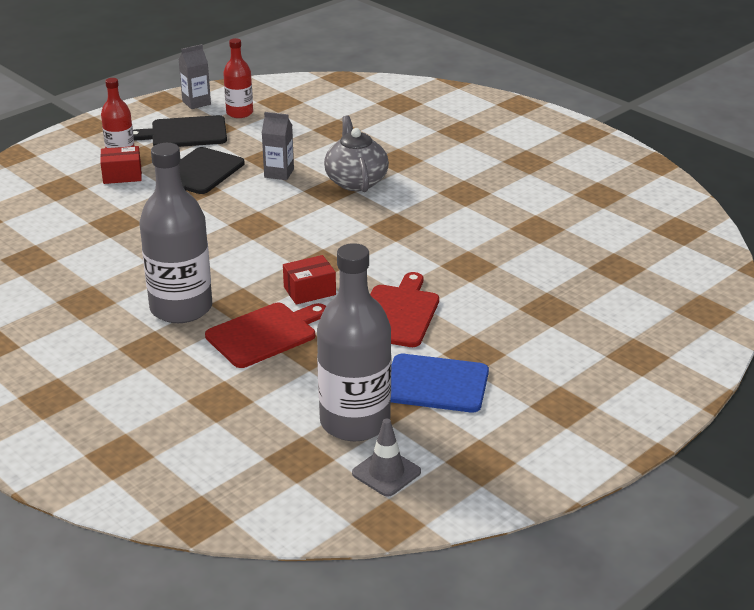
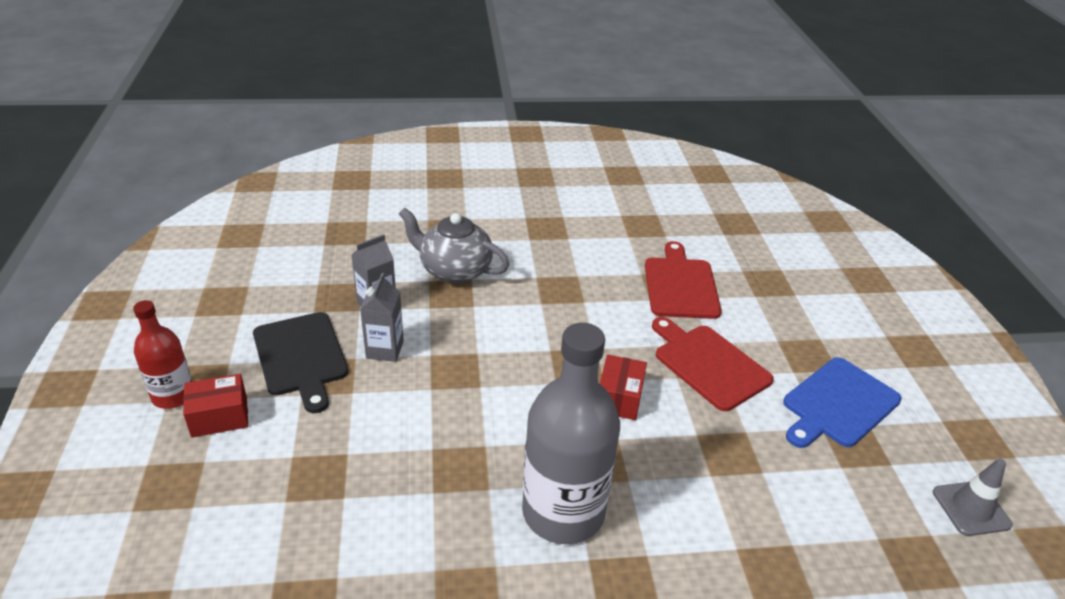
camera: 55 degrees left, 5 degrees up
(122, 175) = (219, 417): red box -> red box turned 45 degrees clockwise
(185, 133) = (202, 324): black cutting board -> none
(196, 103) = (152, 284): grey carton -> grey carton (385, 349)
(239, 113) = (221, 268): red bottle -> none
(265, 334) = (671, 470): red cutting board -> red cutting board (680, 285)
(355, 422) = (874, 486): grey bottle -> none

